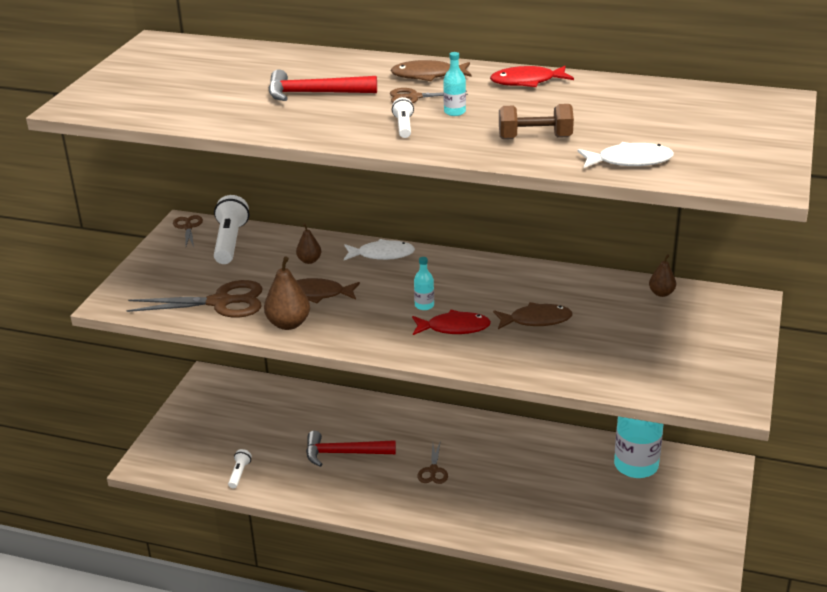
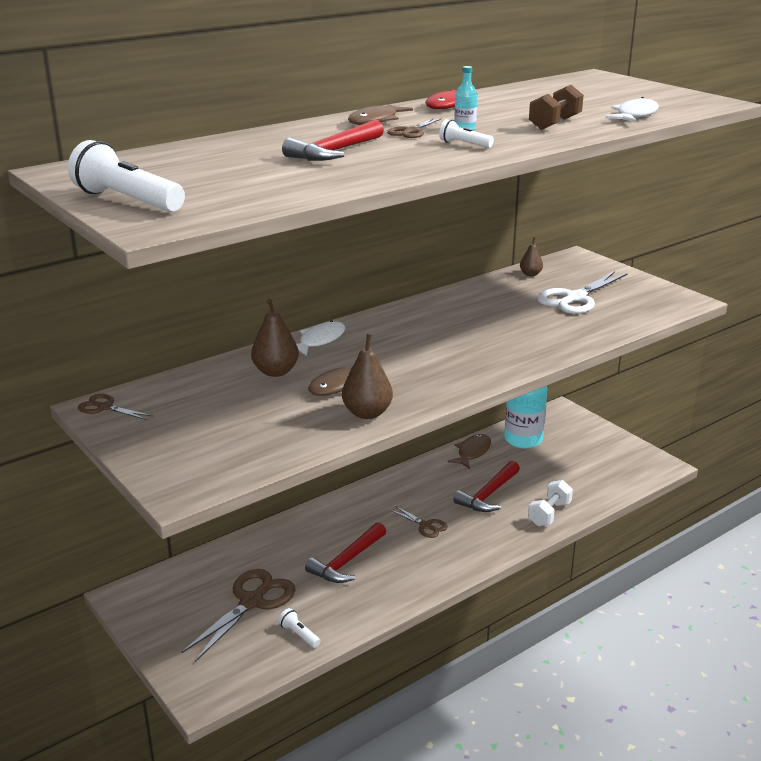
camera: 55 degrees left, 5 degrees down
(220, 302) = (278, 433): brown scissors -> brown scissors (252, 602)
(230, 242) = (175, 396): white flashlight -> white flashlight (128, 201)
(309, 260) = (275, 372): brown pear -> brown pear, size x1.68
(424, 305) = (426, 351): turquoise bottle -> none
(454, 328) = (475, 351): red fish -> none
(519, 484) = (488, 495): none -> red hammer
(532, 533) = (549, 514): none -> white dumbbell
(536, 320) = (507, 321): brown fish -> brown fish (472, 452)
(640, 336) = (575, 298): none -> white scissors

